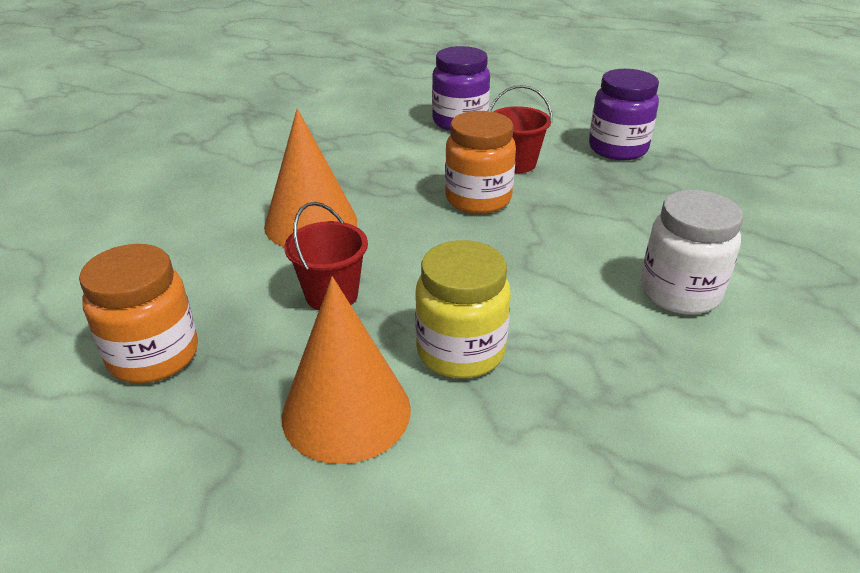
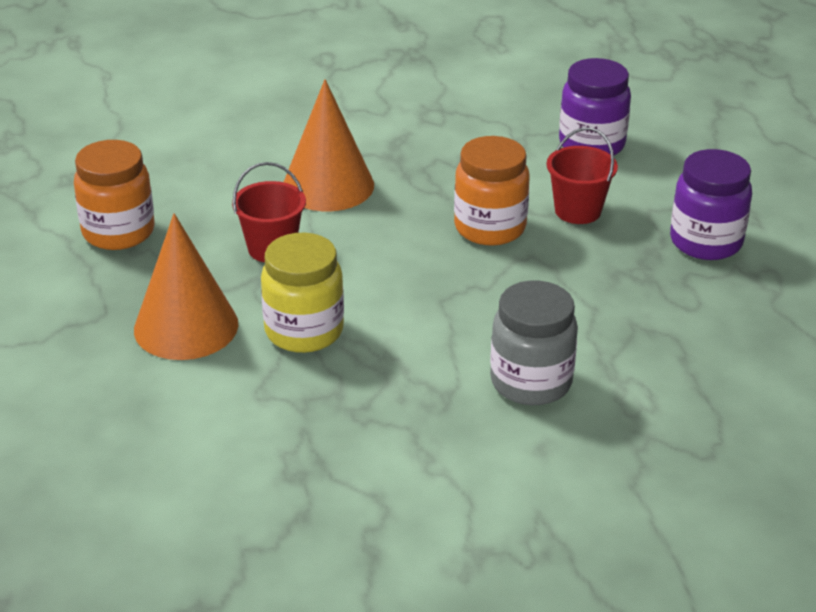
camera: 40 degrees right, 0 degrees up
(679, 293) = (531, 382): white jar -> grey jar

